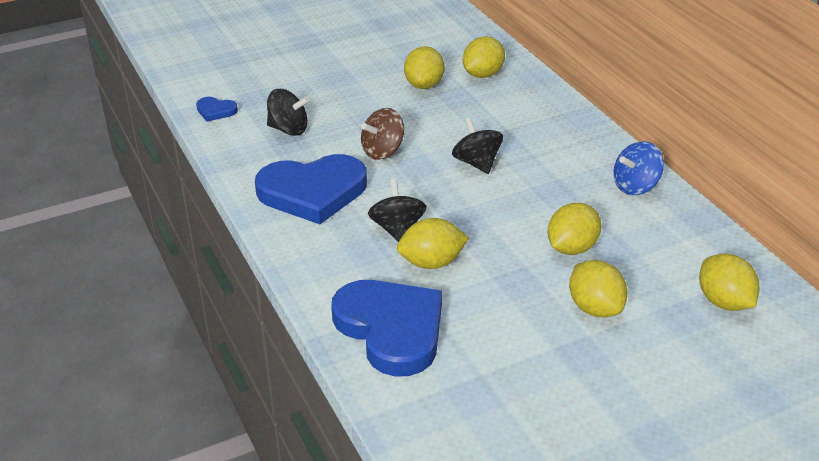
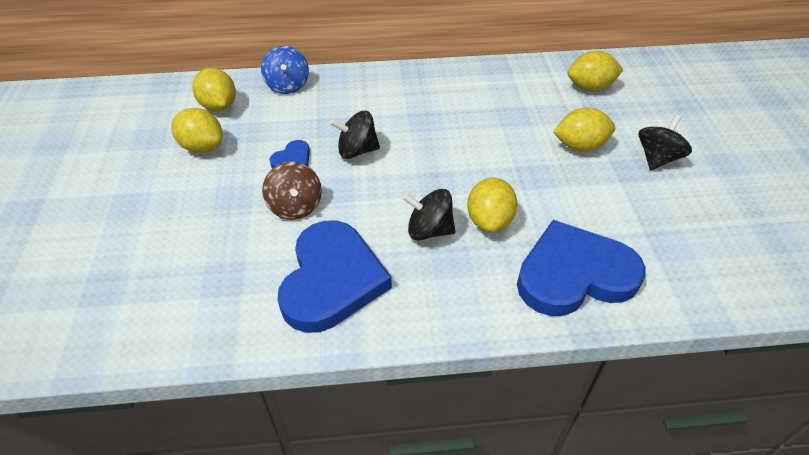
camera: 70 degrees left, 10 degrees up
(215, 111) = (96, 336): blue heart -> blue heart (292, 159)
(288, 129) = (197, 272): black spinning top -> black spinning top (657, 158)
(572, 248) = (503, 135): yellow lemon -> none
(635, 186) = (440, 80): blue spinning top -> blue spinning top (287, 85)

